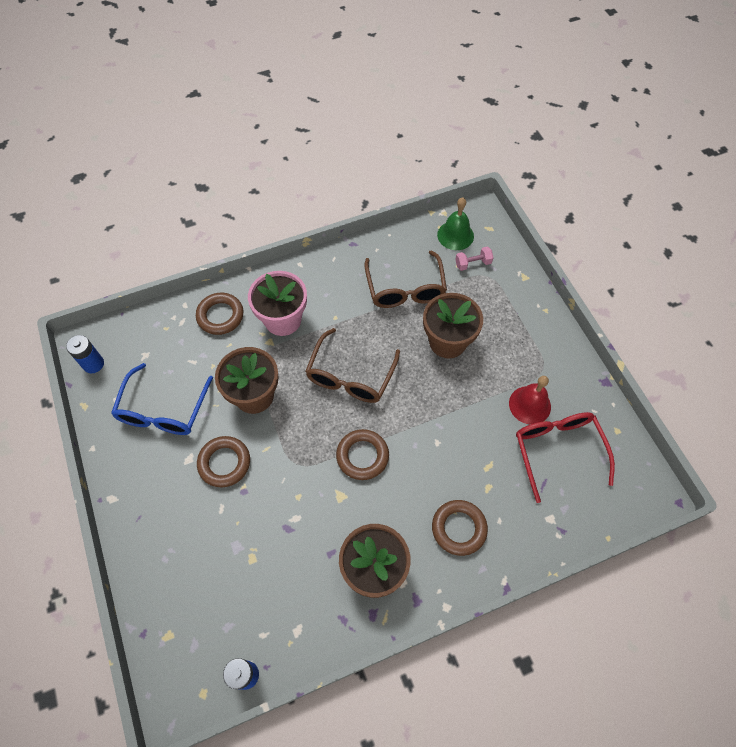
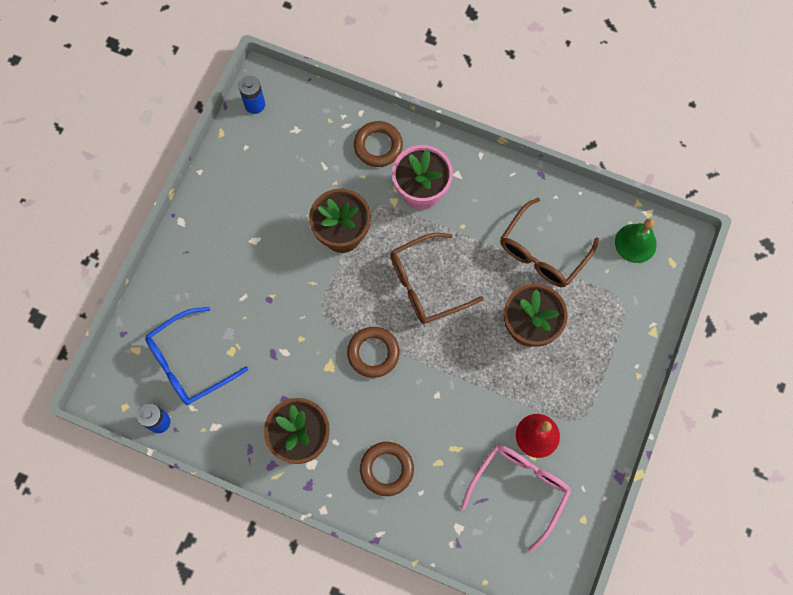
camera: 45 degrees right, 10 degrees up
(163, 410) = (270, 186): blue glasses -> blue glasses (189, 363)
(224, 463) = (275, 266): brown ring -> none
(473, 263) = (622, 281): pink dumbbell -> none
(558, 450) = (519, 488): red glasses -> pink glasses

